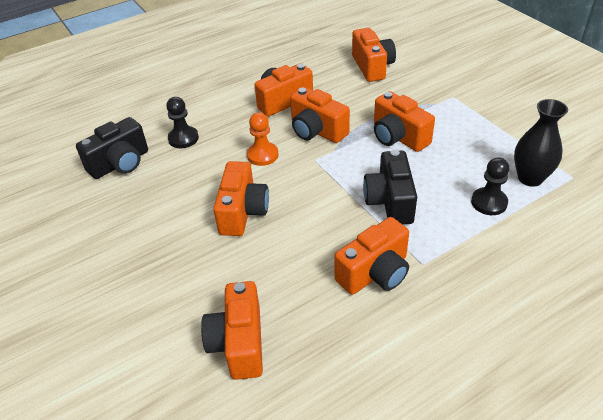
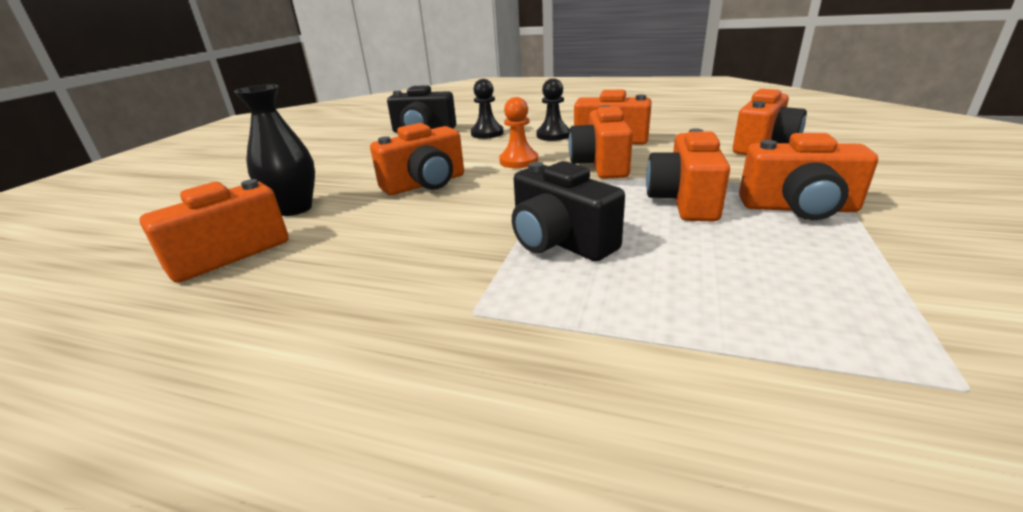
camera: 50 degrees right, 15 degrees down
(375, 273) = (412, 284): orange camera -> orange camera (798, 208)
(390, 201) = (559, 241): black camera -> black camera turned 90 degrees counterclockwise
(489, 202) = (696, 316): black pawn -> black pawn (553, 135)
(530, 178) = (842, 334): black vase -> black vase (294, 209)

